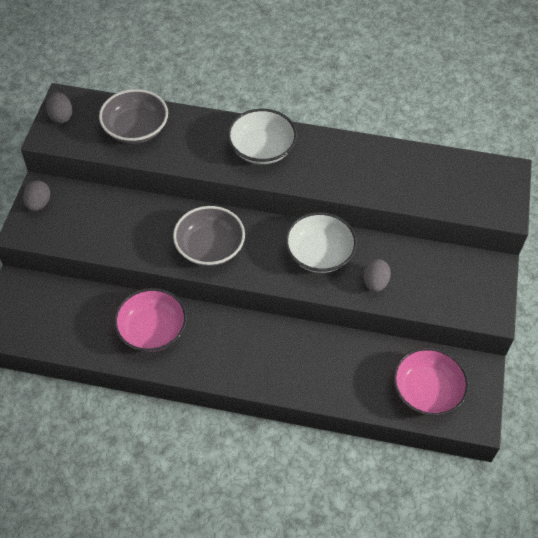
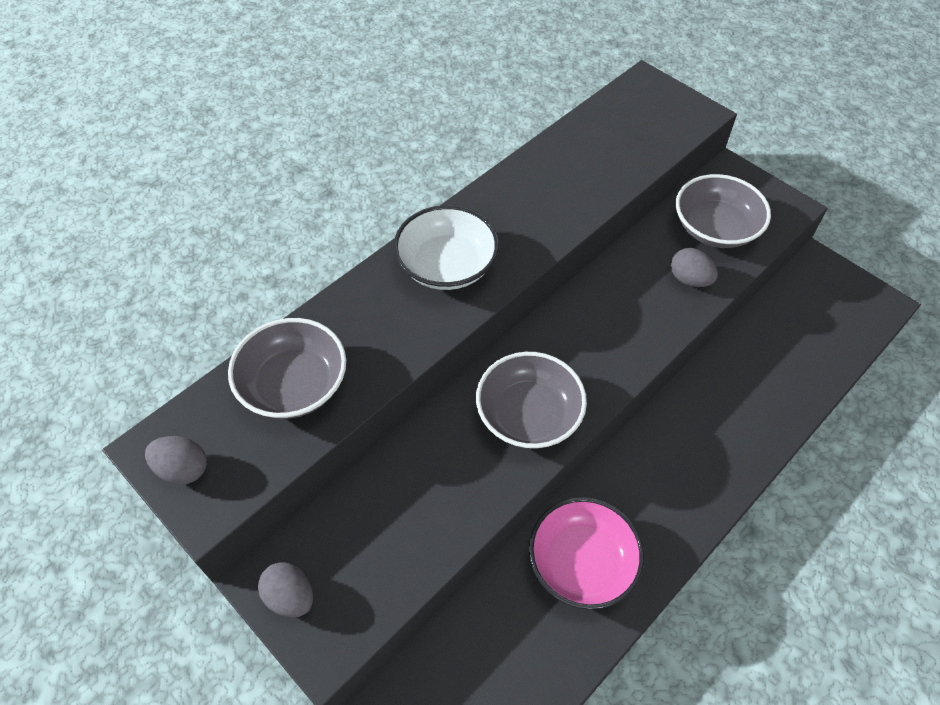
camera: 55 degrees left, 0 degrees up
(319, 254) = (615, 308): white bowl -> none
(427, 391) = (824, 324): pink bowl -> none
(433, 279) = (715, 228): none -> grey bowl

